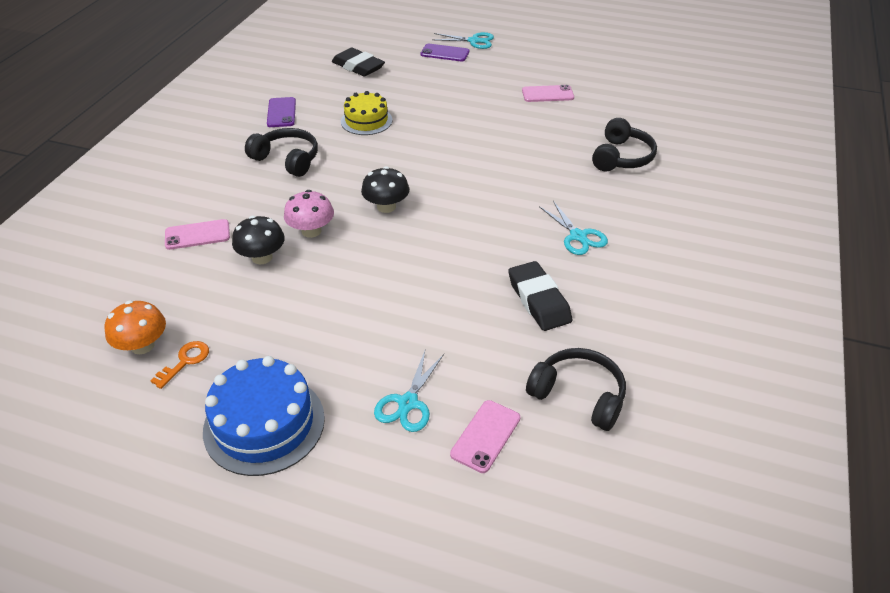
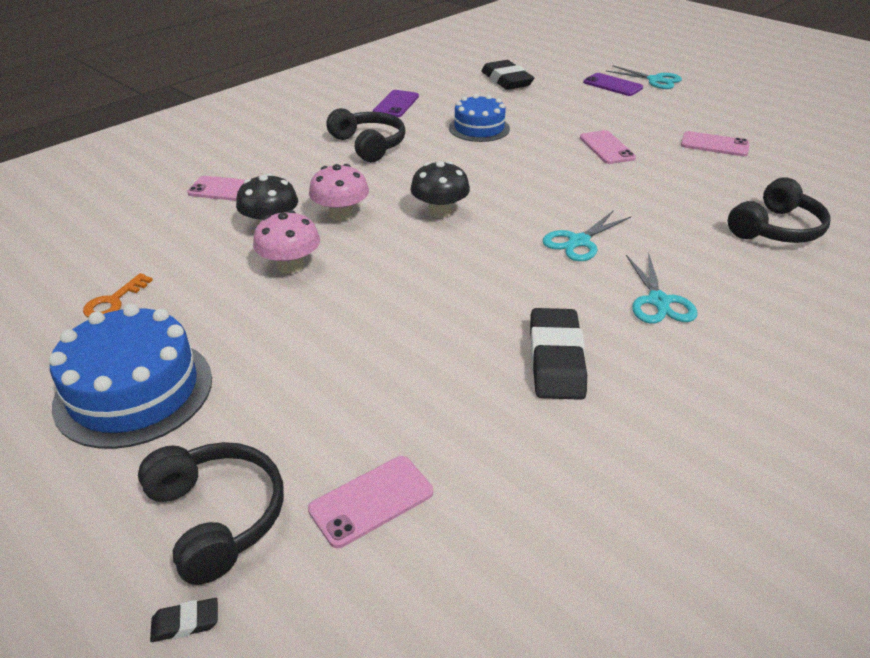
camera: 25 degrees right, 5 degrees down
(142, 345) = (89, 274): orange mushroom -> none
(185, 361) = (114, 301): orange key -> orange key turned 150 degrees clockwise
(304, 287) = (290, 266): none -> pink mushroom
(366, 121) = (479, 128): yellow cake -> blue cake
(408, 403) = (306, 425): turquoise scissors -> turquoise scissors (579, 242)
(426, 553) = (185, 623): none -> black eraser
(474, 116) = (607, 148): none -> pink phone
(578, 395) = (533, 495): black headphones -> black headphones (217, 516)

